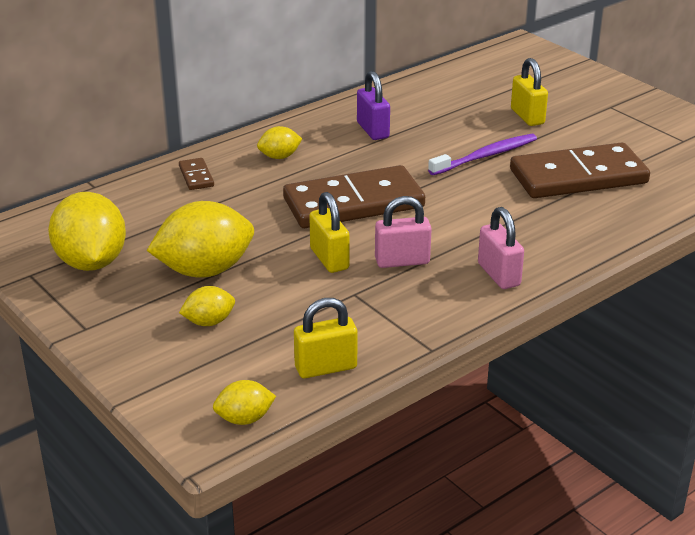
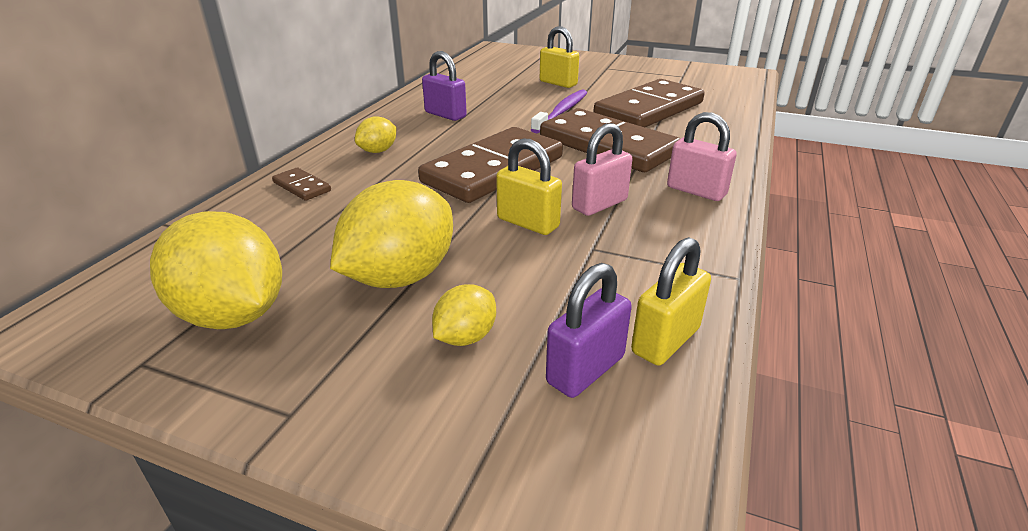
camera: 30 degrees left, 0 degrees up
(244, 419) = (657, 461): yellow lemon -> none
(258, 364) = (585, 369): none -> purple padlock
(480, 207) = (607, 146): none -> brown domino

